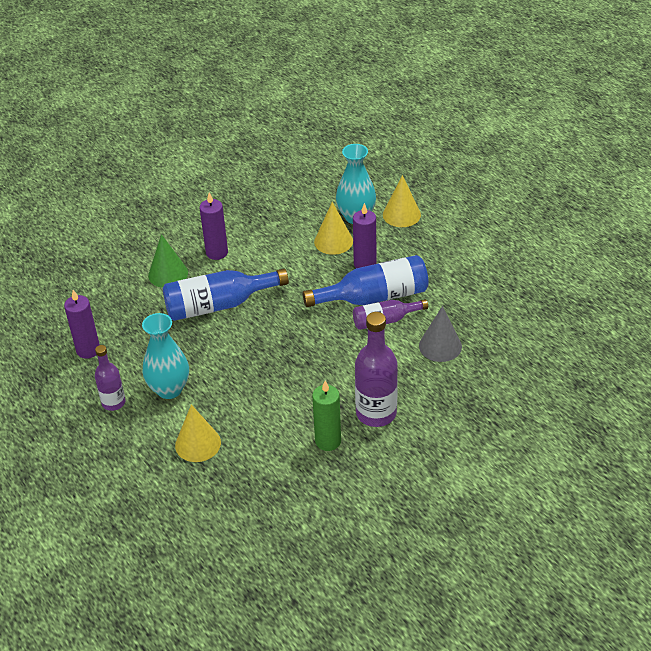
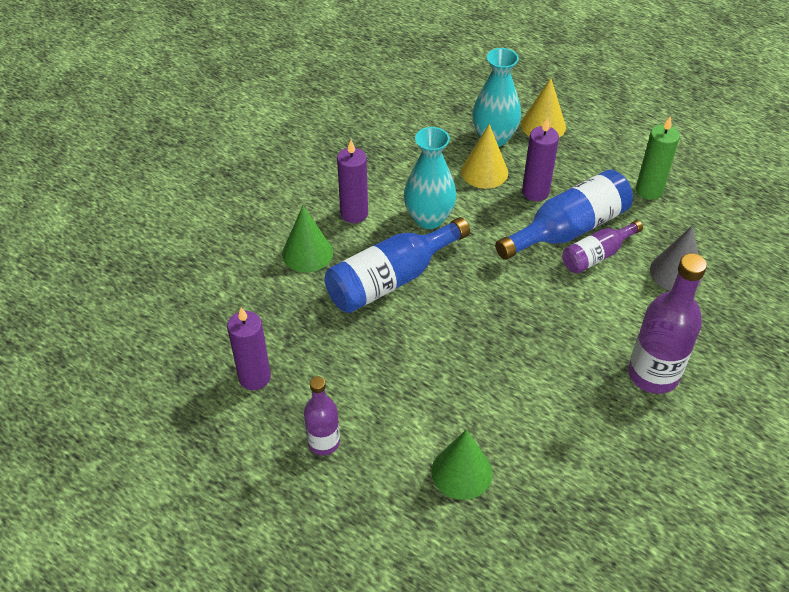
camera: 20 degrees left, 5 degrees up
(169, 389) = (387, 406): turquoise vase -> turquoise vase (429, 218)
(198, 444) = (461, 472): yellow cone -> green cone
(328, 441) = (618, 426): green candle -> green candle (649, 190)

